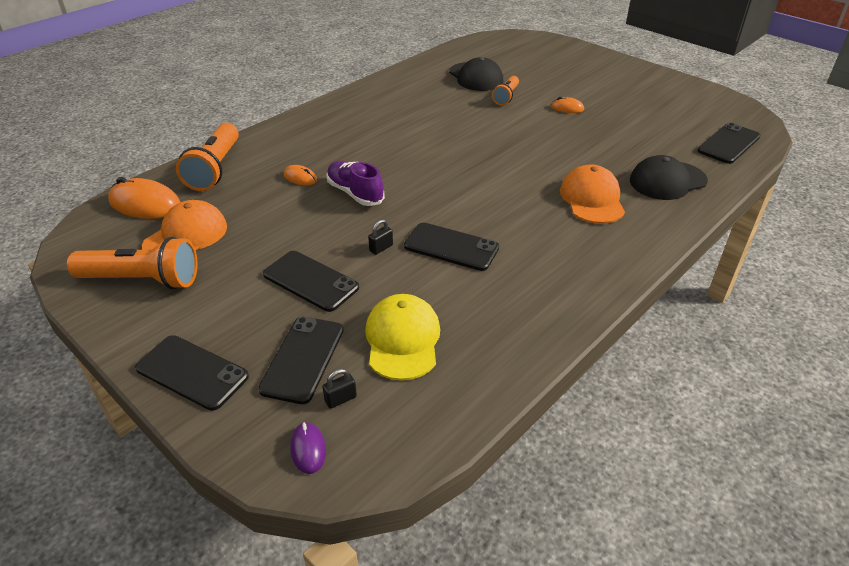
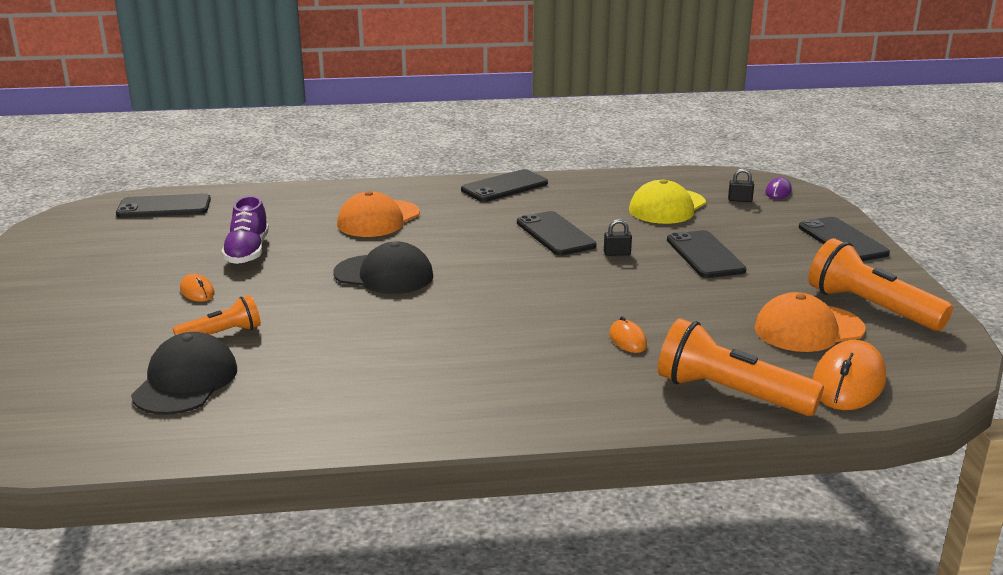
camera: 140 degrees left, 15 degrees down
(145, 204) = (848, 382): orange mouse -> orange mouse turned 60 degrees clockwise
(215, 169) = (729, 394): orange flashlight -> orange flashlight turned 105 degrees counterclockwise
(302, 359) = (751, 221): black phone -> black phone (504, 187)
(355, 193) = (584, 301): purple shoe -> purple shoe (247, 252)
(667, 181) = (289, 207): black cap -> black cap (384, 275)

